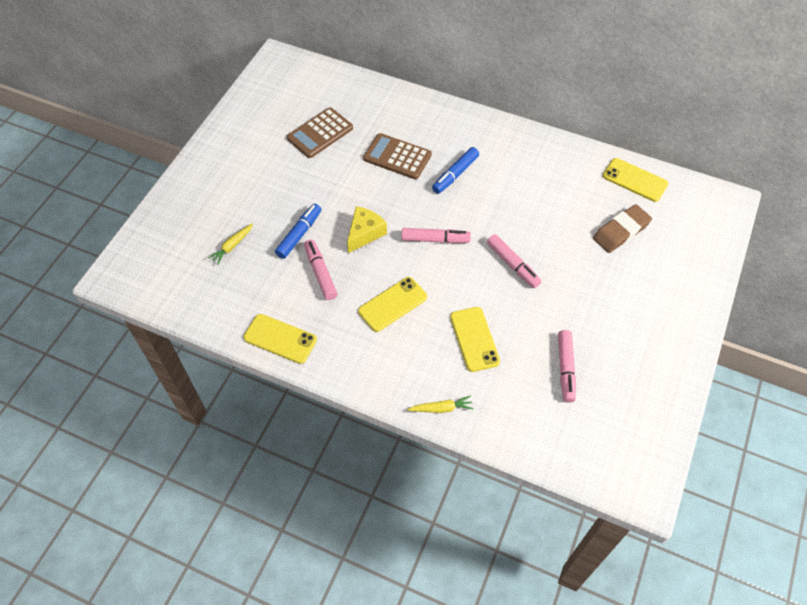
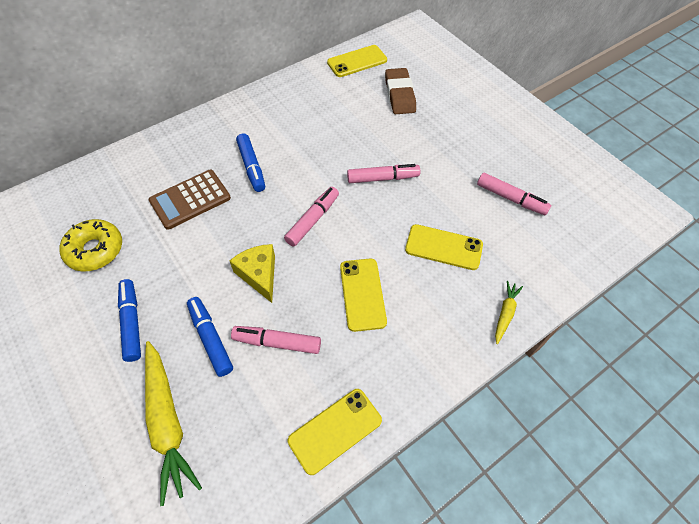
camera: 60 degrees left, 0 degrees up
(232, 246) = (167, 422): yellow carrot -> yellow carrot, size x2.00
(283, 186) = (132, 322): none -> blue marker
(320, 133) = (95, 250): brown calculator -> yellow donut

